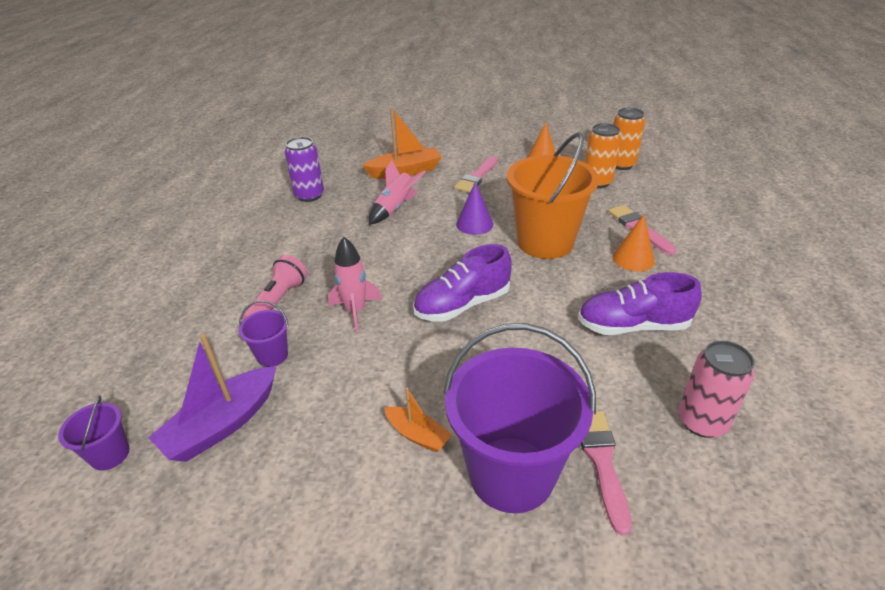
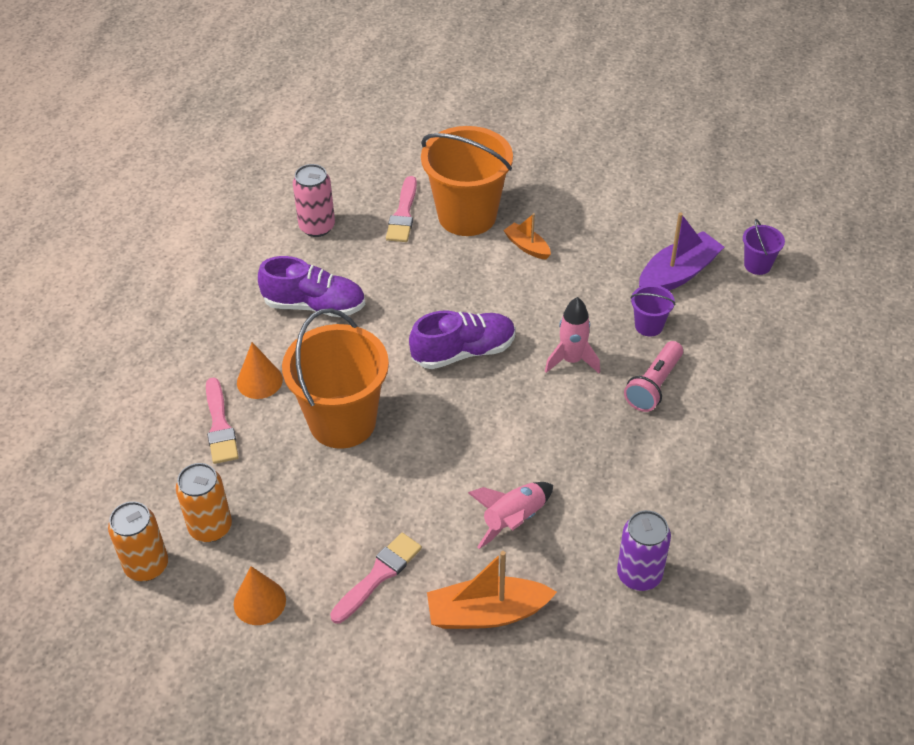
camera: 170 degrees left, 10 degrees up
(474, 224) = (415, 468): purple cone -> none
(511, 474) = (467, 215): purple bucket -> orange bucket

